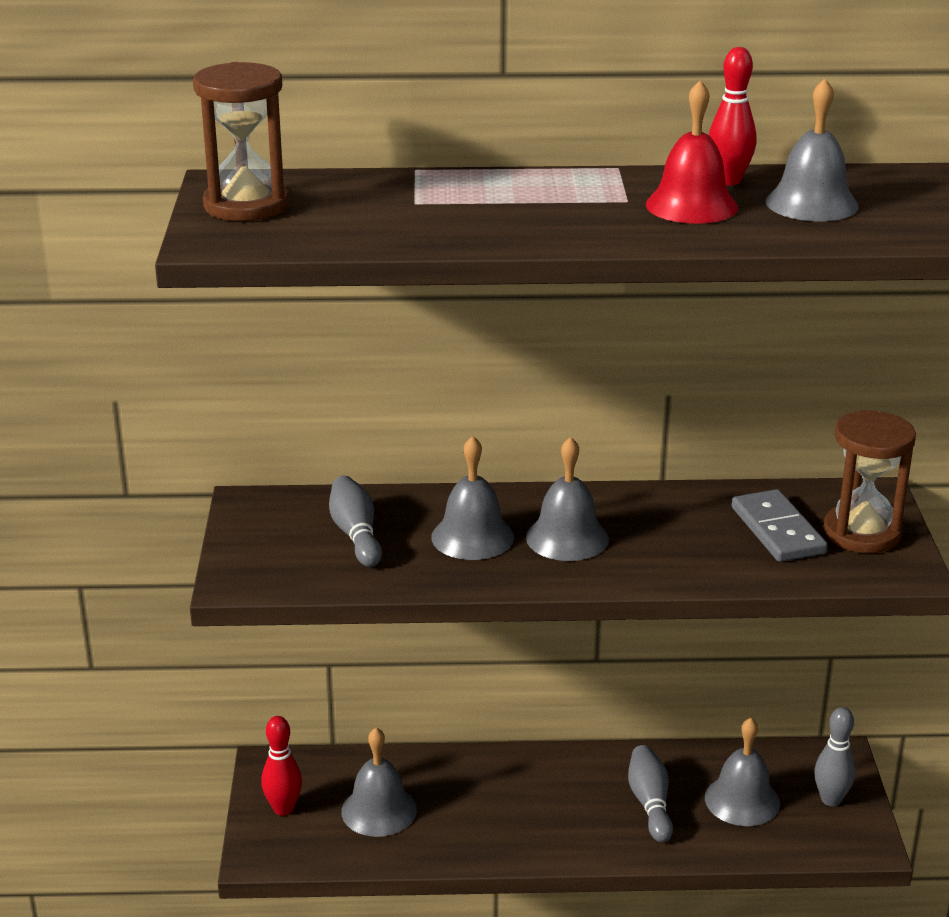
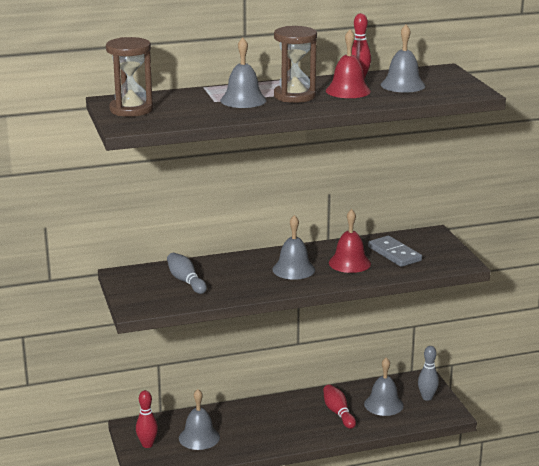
camera: 15 degrees left, 5 degrees down
(472, 537) = (246, 275): grey bell -> grey bell (243, 100)
(650, 803) = (338, 413): grey bowling pin -> red bowling pin
(681, 538) = (349, 263): none -> red bell
(861, 533) = (434, 250): brown hourglass -> brown hourglass (294, 96)

